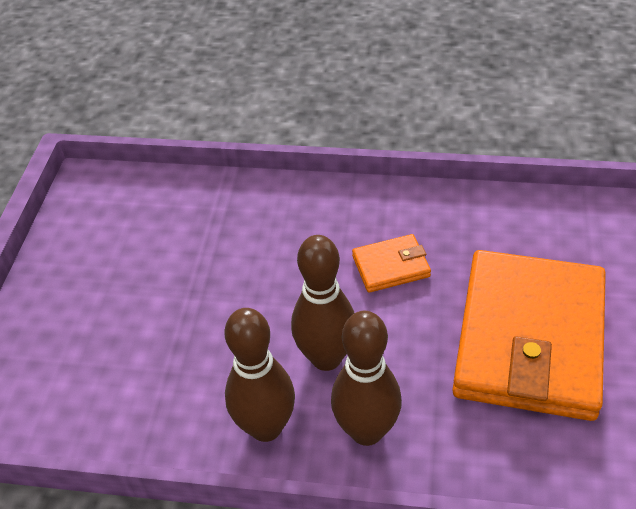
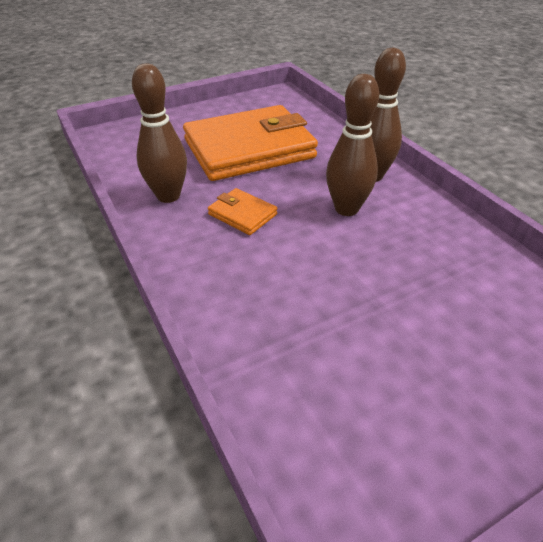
camera: 130 degrees left, 5 degrees down
(266, 427) = (419, 209): brown bowling pin -> brown bowling pin (168, 196)

